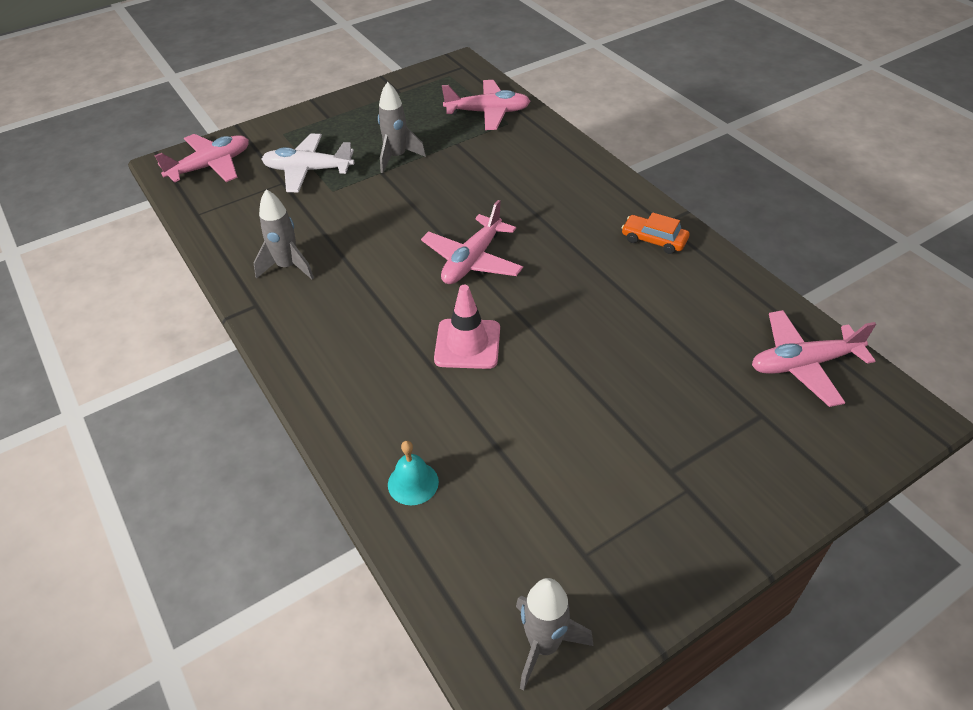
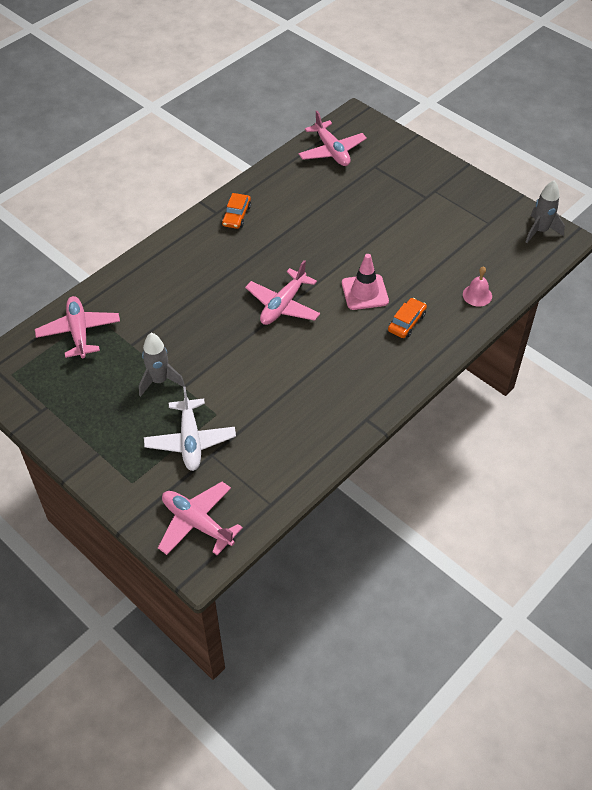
camera: 105 degrees left, 5 degrees up
(288, 267) = (320, 413): grey rocket -> none
(392, 378) = (406, 322): none -> orange car
(413, 483) = (477, 295): turquoise bell -> pink bell
(472, 260) = (283, 305): pink plane -> pink plane turned 105 degrees clockwise

